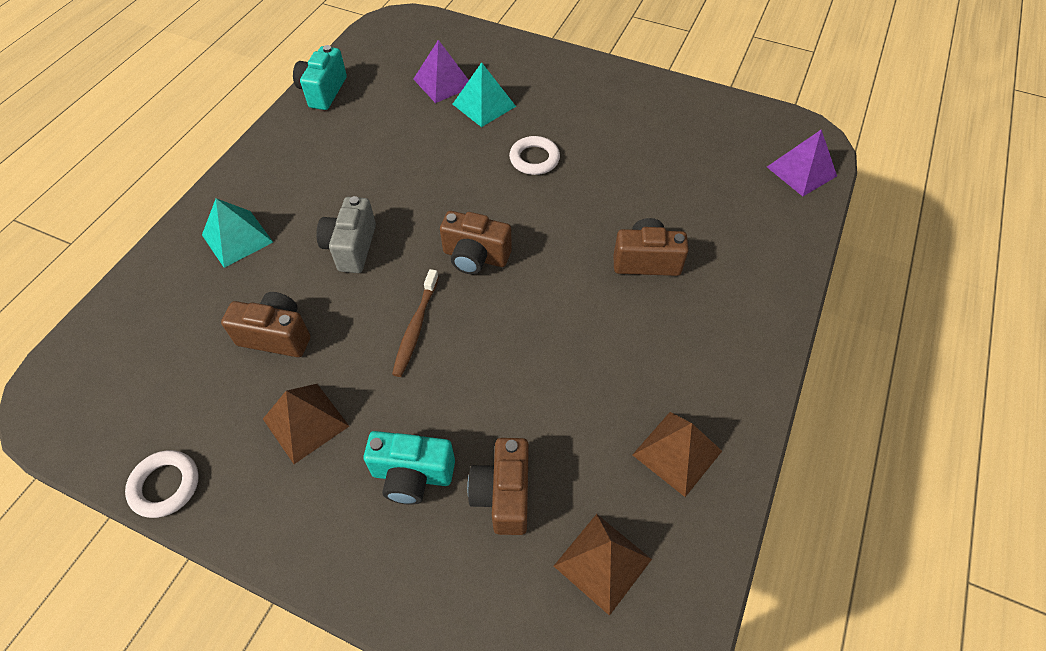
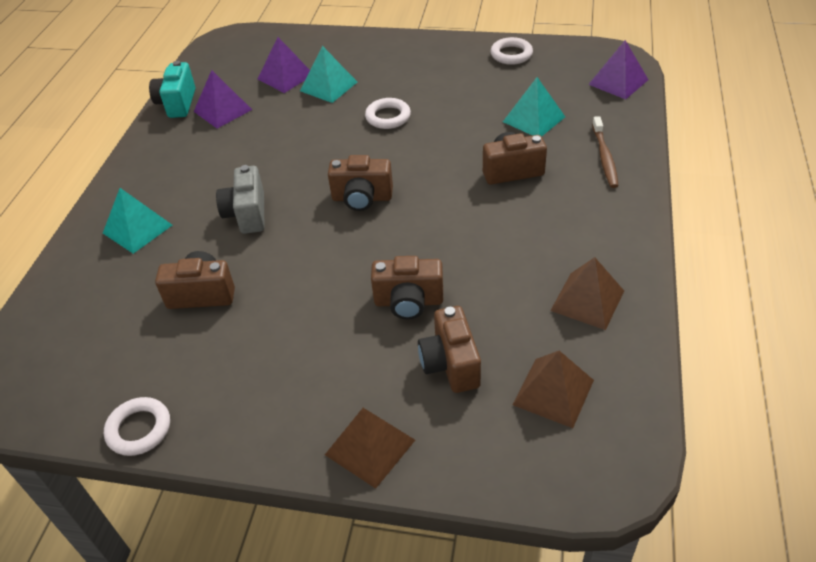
camera: 10 degrees left, 10 degrees down
(305, 422) = (253, 352): brown pyramid -> brown pyramid (370, 447)
(366, 111) = (222, 110): none -> purple pyramid
(412, 475) = (365, 369): turquoise camera -> none
(415, 327) = (327, 261): brown toothbrush -> brown toothbrush (604, 157)
(484, 402) = (408, 302): none -> brown camera
(691, 199) = (533, 119): none -> turquoise pyramid
(692, 108) = (511, 54): none -> white ring

